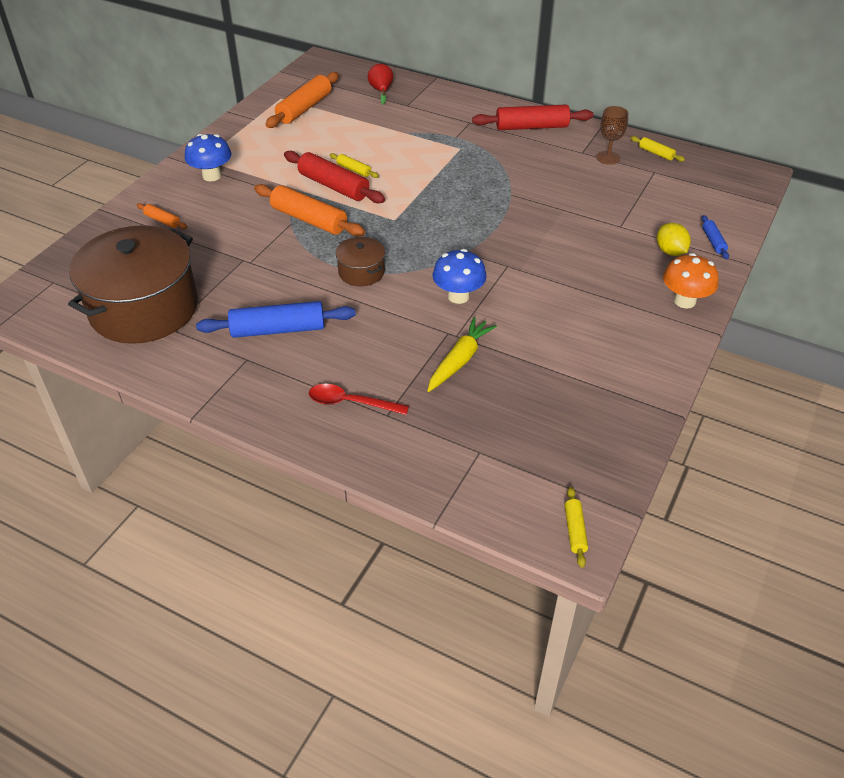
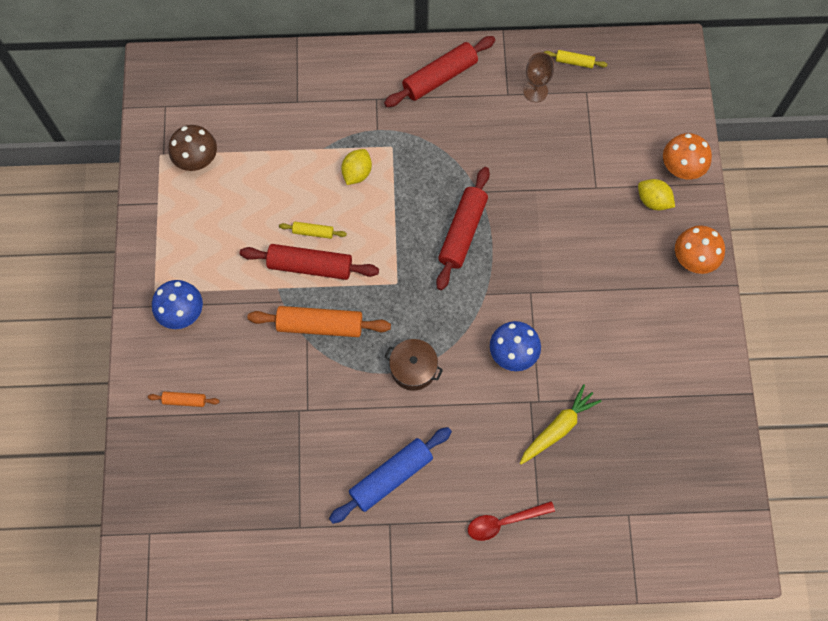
camera: 30 degrees left, 25 degrees up
(144, 308) = (258, 517): brown pot -> none
(304, 108) = (197, 160): orange rolling pin -> brown mushroom
(381, 91) = (256, 90): red pear -> none
(418, 152) = (357, 173): none -> yellow lemon
(460, 360) = (558, 428): yellow carrot -> yellow carrot turned 45 degrees clockwise
(477, 211) = (463, 232): none -> red rolling pin
(575, 530) = (733, 549): yellow rolling pin -> none
(713, 241) = (681, 168): blue rolling pin -> orange mushroom

